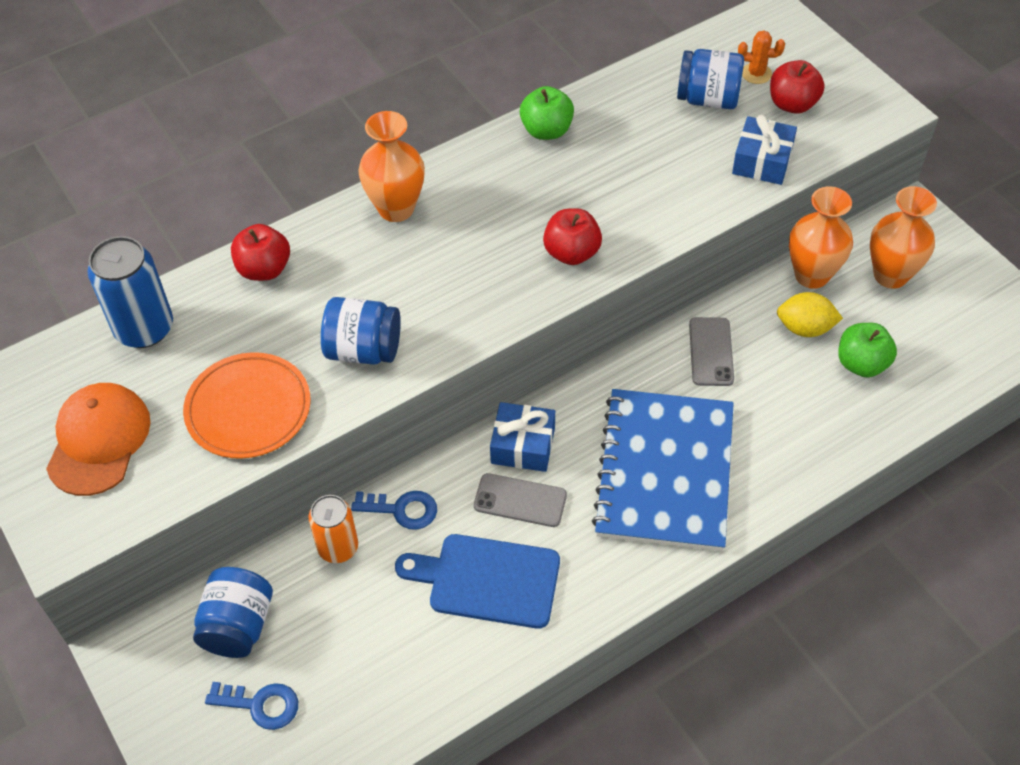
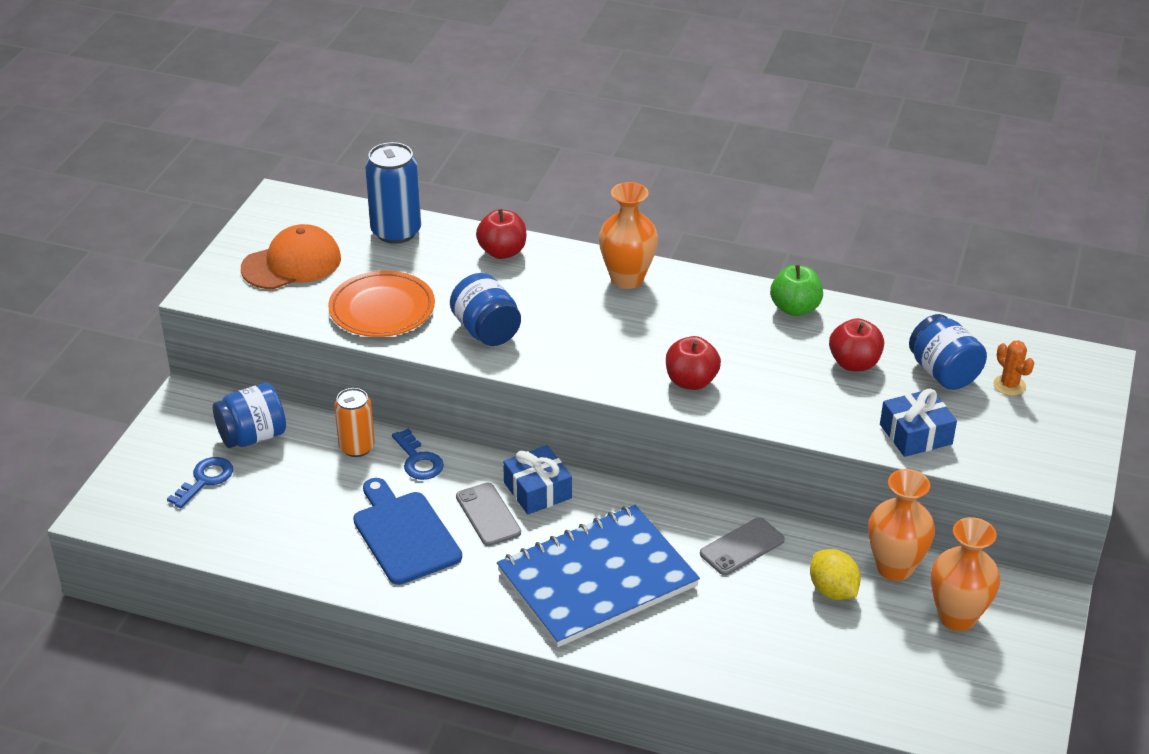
camera: 50 degrees right, 15 degrees down
(260, 704) = (205, 480): blue key -> blue key turned 120 degrees counterclockwise
(792, 104) = (1003, 421): red apple -> red apple (854, 363)
(861, 364) = (836, 643): green apple -> none

